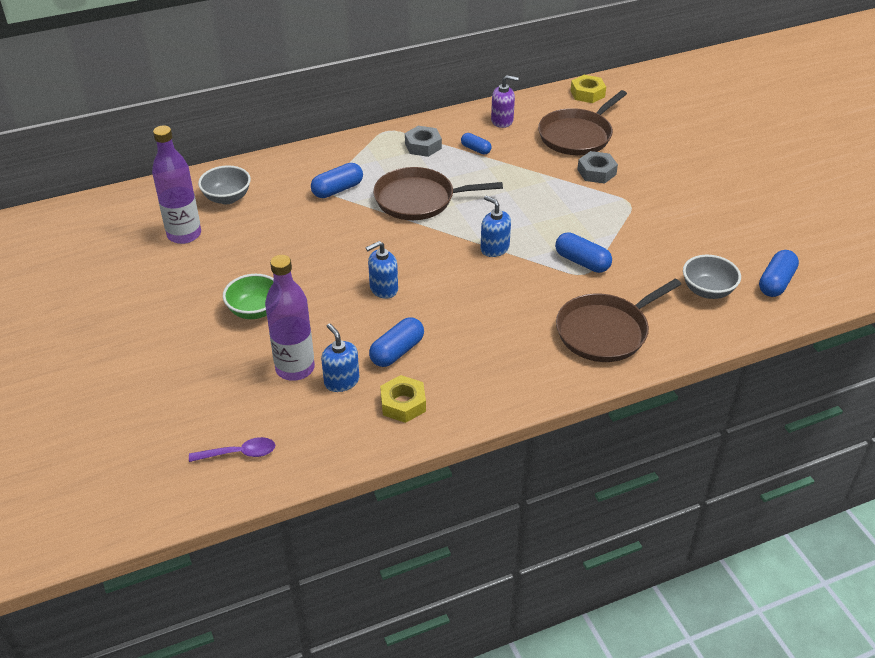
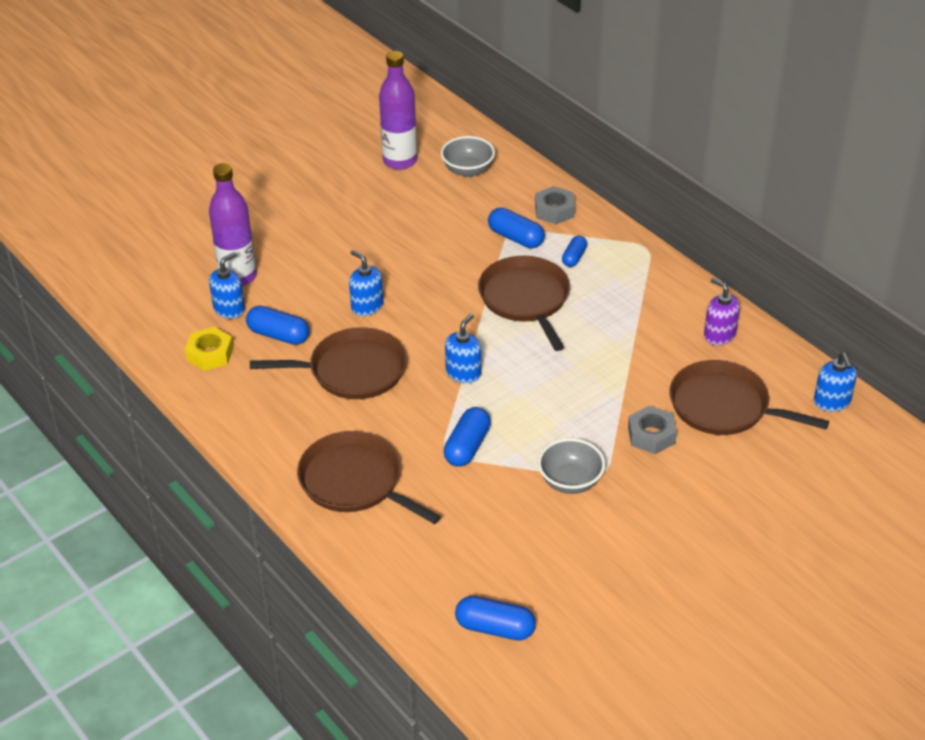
camera: 75 degrees right, 0 degrees up
(239, 453) = (129, 271): purple spoon -> none
(255, 310) = (307, 233): green bowl -> none
(423, 146) = (629, 281): grey nut -> grey nut (554, 210)
(466, 311) = (352, 370): none -> brown pan
(475, 149) = (645, 324): blue capsule -> blue capsule (574, 257)
(502, 121) = (719, 335): purple soap dispenser -> purple soap dispenser turned 150 degrees clockwise
(587, 93) = (832, 402): yellow nut -> blue soap dispenser
(707, 291) = (455, 563): grey bowl -> grey bowl (570, 481)

